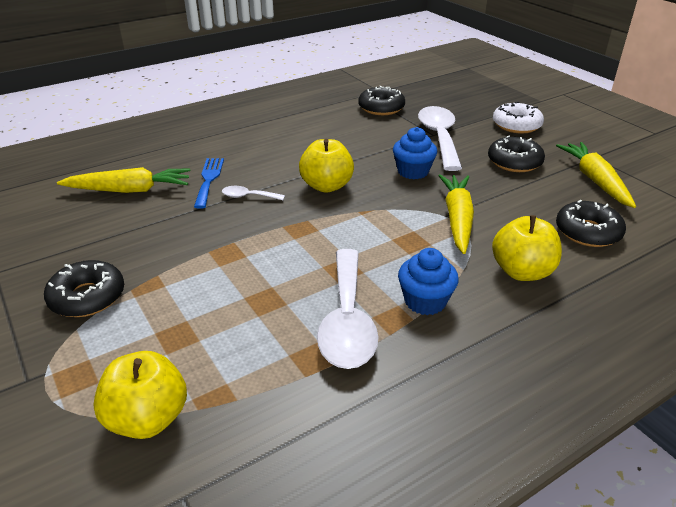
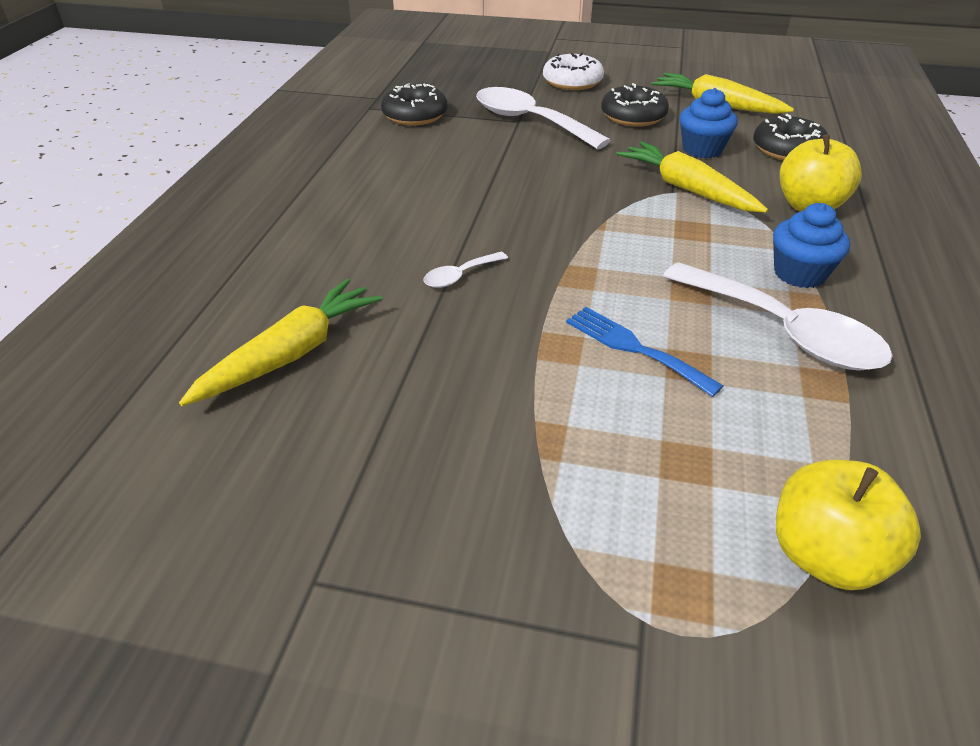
camera: 45 degrees left, 5 degrees up
(87, 297) = (510, 504): black donut -> none
(209, 180) = (374, 284): blue fork -> blue fork (634, 348)
(326, 186) = (519, 220): yellow apple -> none
(413, 171) = (569, 165): blue cupcake -> blue cupcake (702, 149)

